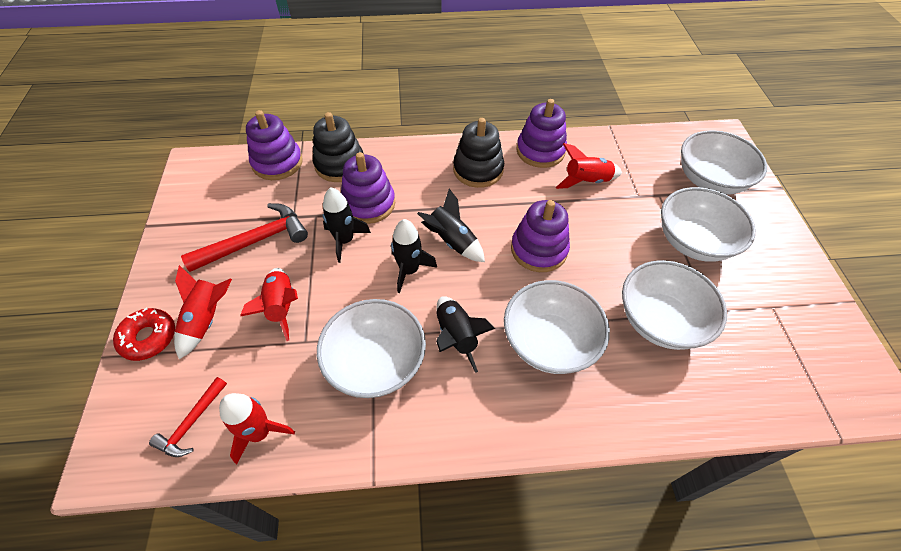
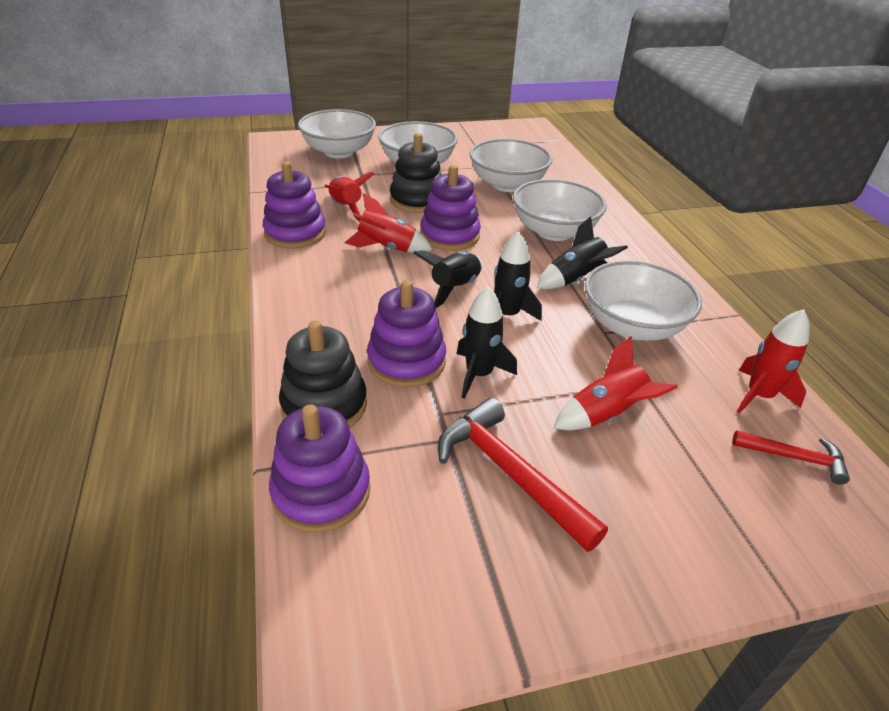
camera: 100 degrees left, 15 degrees down
(149, 338) = (731, 554): red donut -> none
(207, 319) = (665, 489): red rocket -> red rocket (387, 248)
(478, 170) = (330, 275): black stacking toy -> black stacking toy (417, 200)

